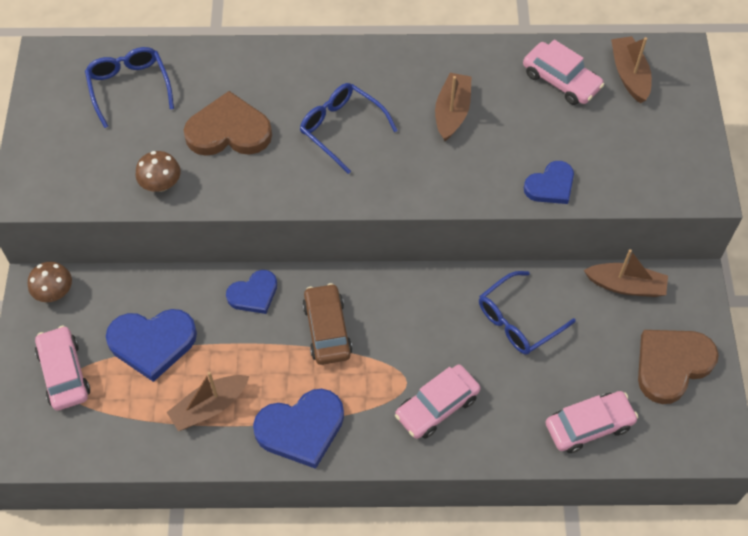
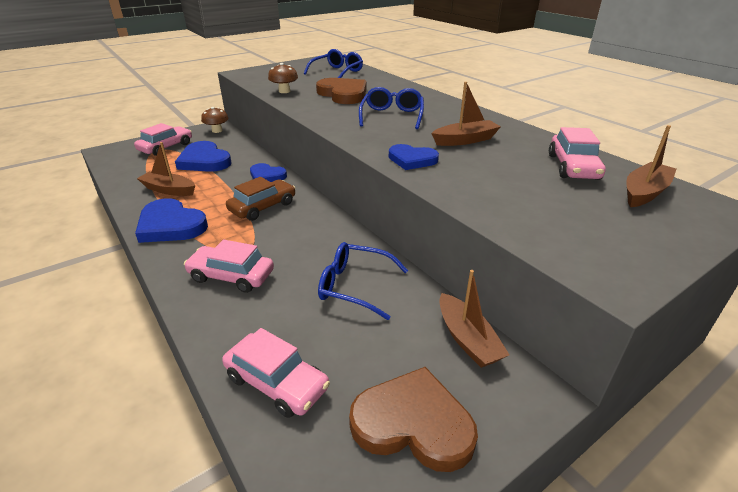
camera: 55 degrees right, 25 degrees down
(550, 185) = (467, 194): blue heart -> blue heart (412, 160)

